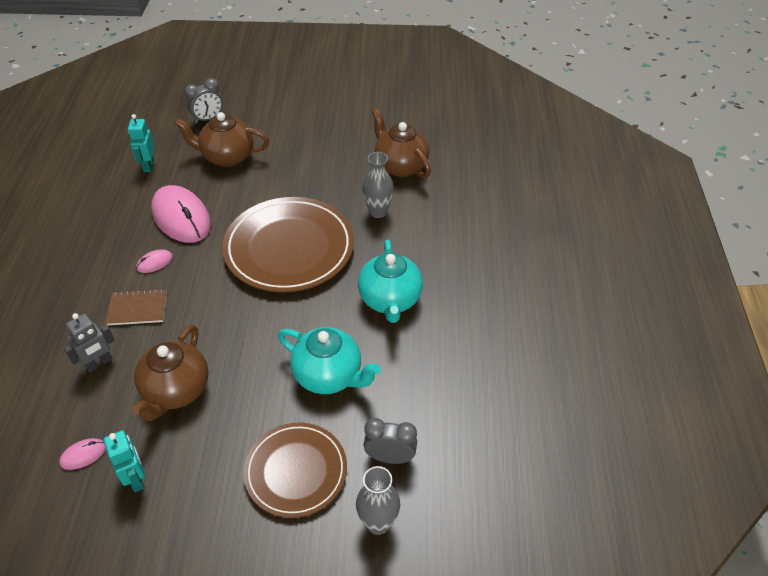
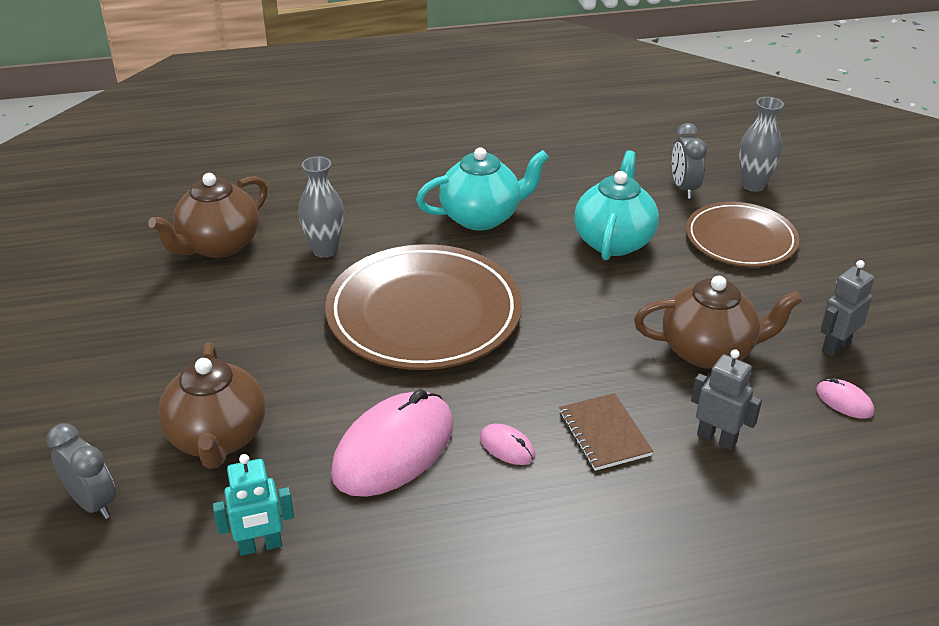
camera: 105 degrees left, 10 degrees down
(136, 478) = (835, 346): turquoise robot -> grey robot

